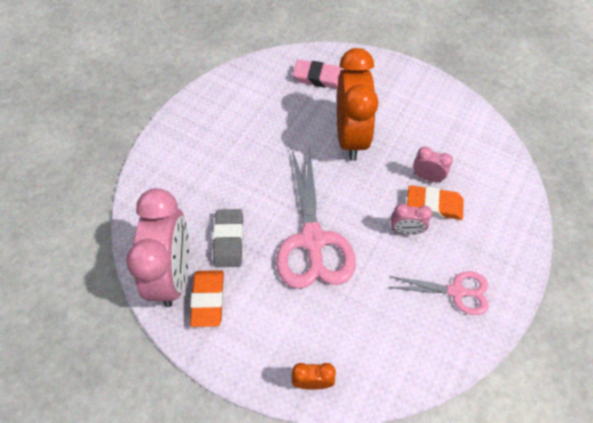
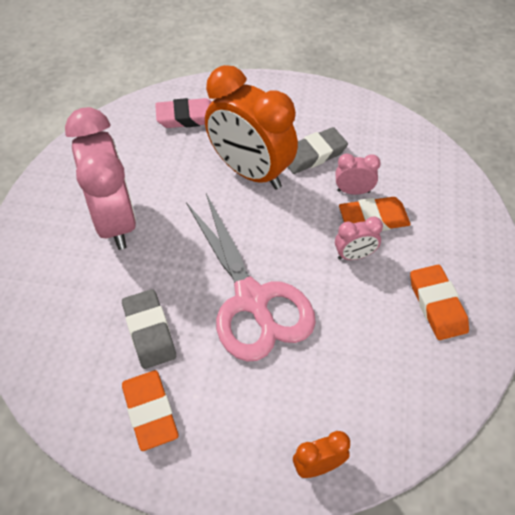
camera: 20 degrees left, 5 degrees down
(173, 274) = (93, 396): pink clock -> pink clock (115, 221)
(351, 137) = (250, 172): orange clock -> orange clock turned 150 degrees clockwise
(407, 137) = (313, 154): none -> grey eraser
(456, 291) = (437, 305): pink scissors -> orange eraser

